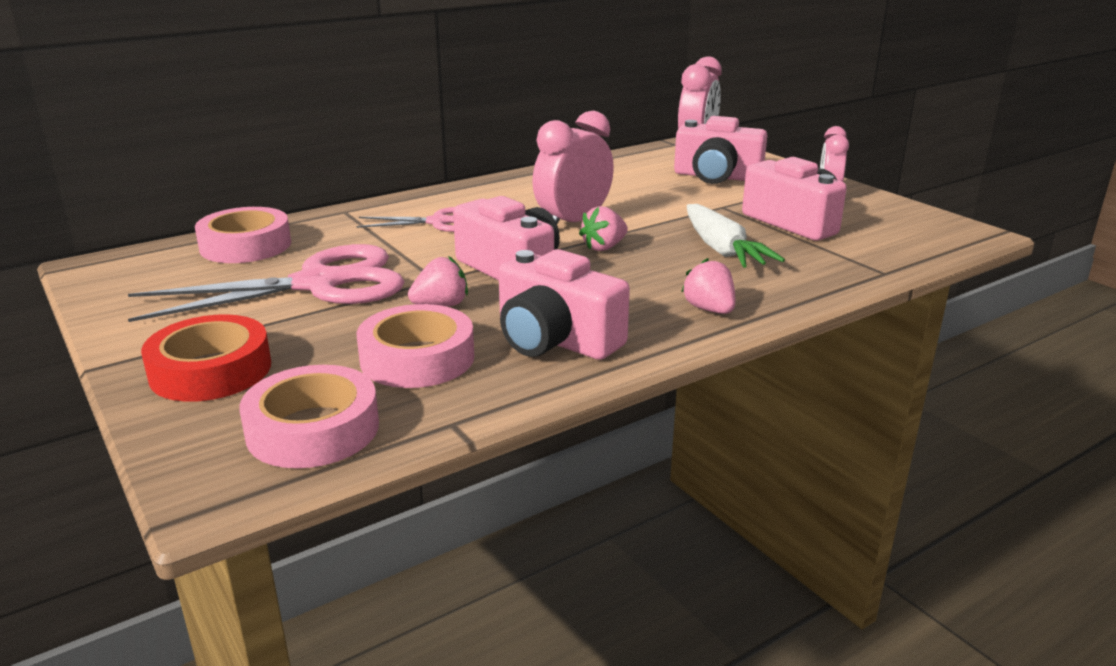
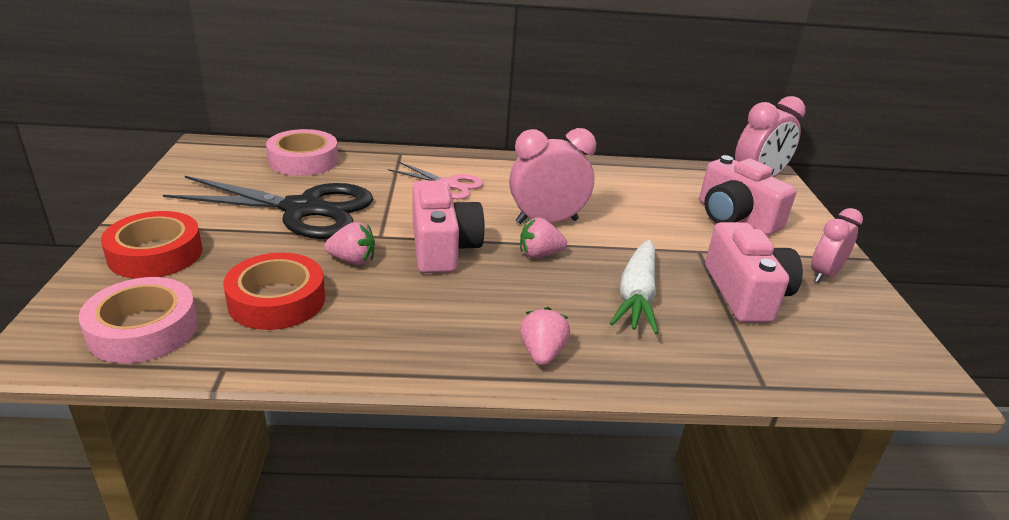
camera: 30 degrees right, 5 degrees up
(319, 284) = (303, 209): pink scissors -> black scissors
(417, 358) = (277, 300): pink tape -> red tape
(555, 340) = (385, 328): pink camera -> none

